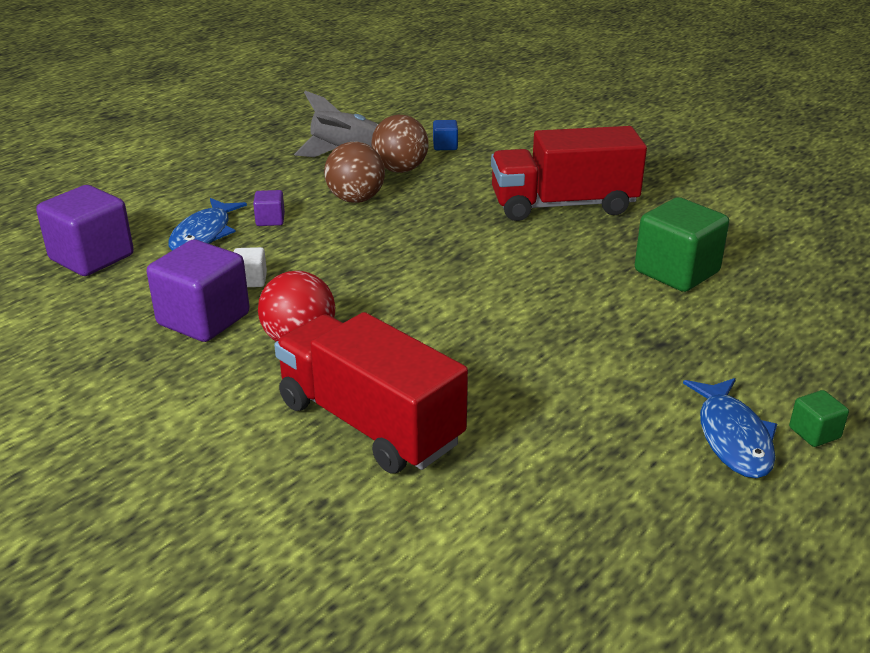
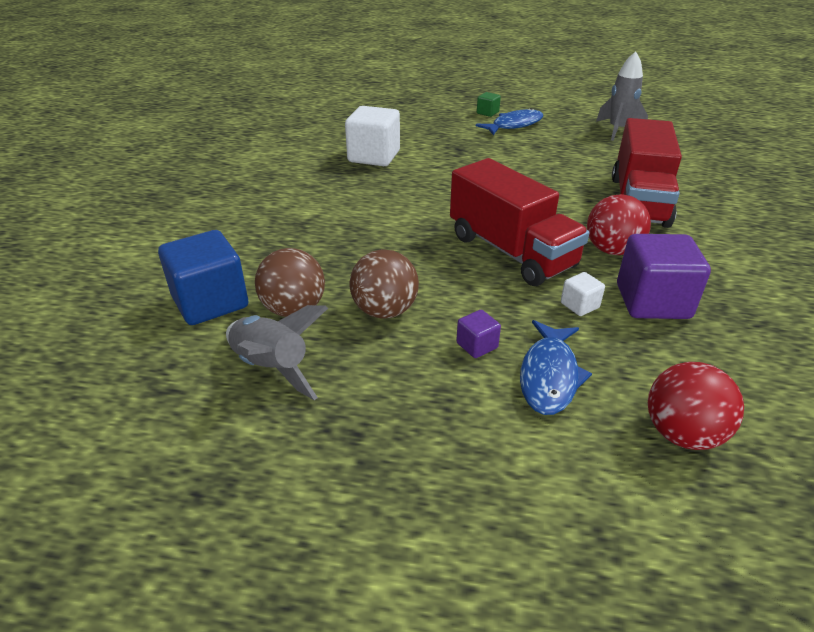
camera: 120 degrees left, 5 degrees up
(92, 257) = (682, 434): purple cube -> red ball
(204, 234) = (549, 376): blue fish -> blue fish turned 120 degrees clockwise
(445, 146) = (210, 302): blue cube -> blue cube, size x2.15
(563, 205) = (308, 209): red truck -> red truck (511, 251)
(633, 564) = (618, 130): none -> grey rocket
(676, 272) = (374, 156): green cube -> white cube

